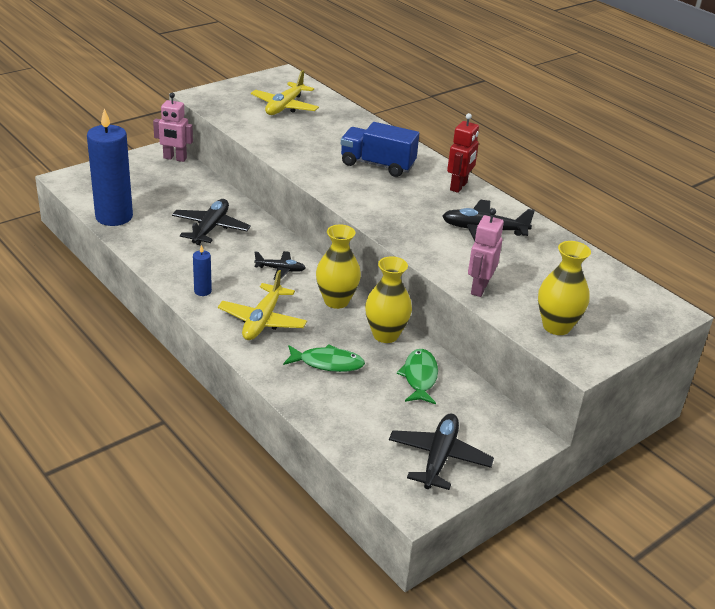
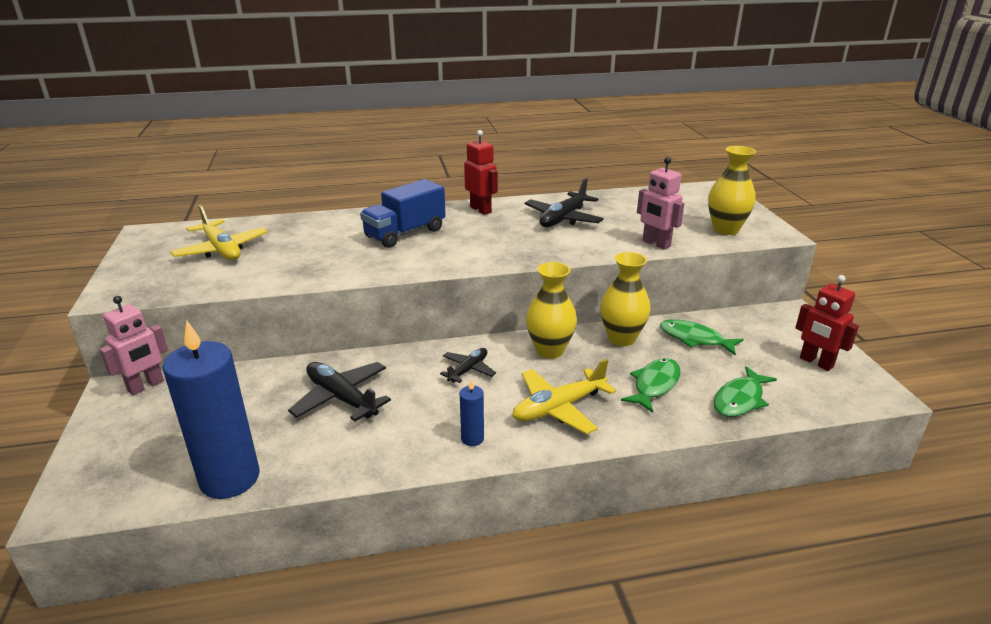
camera: 60 degrees left, 5 degrees down
(262, 321) = (558, 408): yellow plane -> yellow plane turned 105 degrees clockwise
(340, 413) = (740, 399): none -> green fish
(439, 458) = (816, 362): black plane -> red robot

